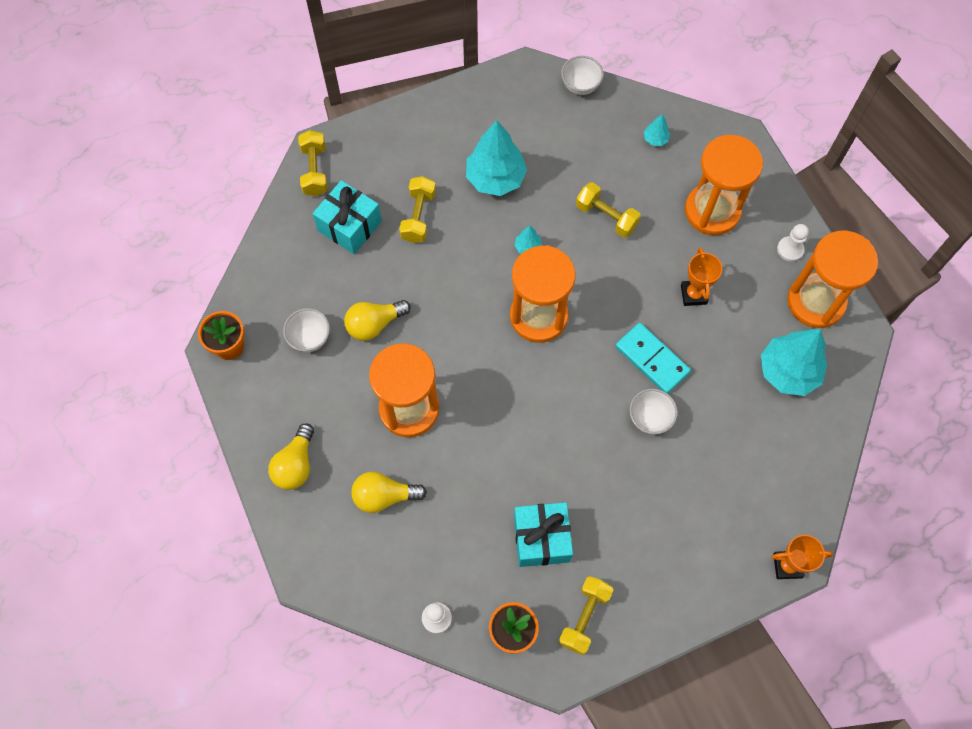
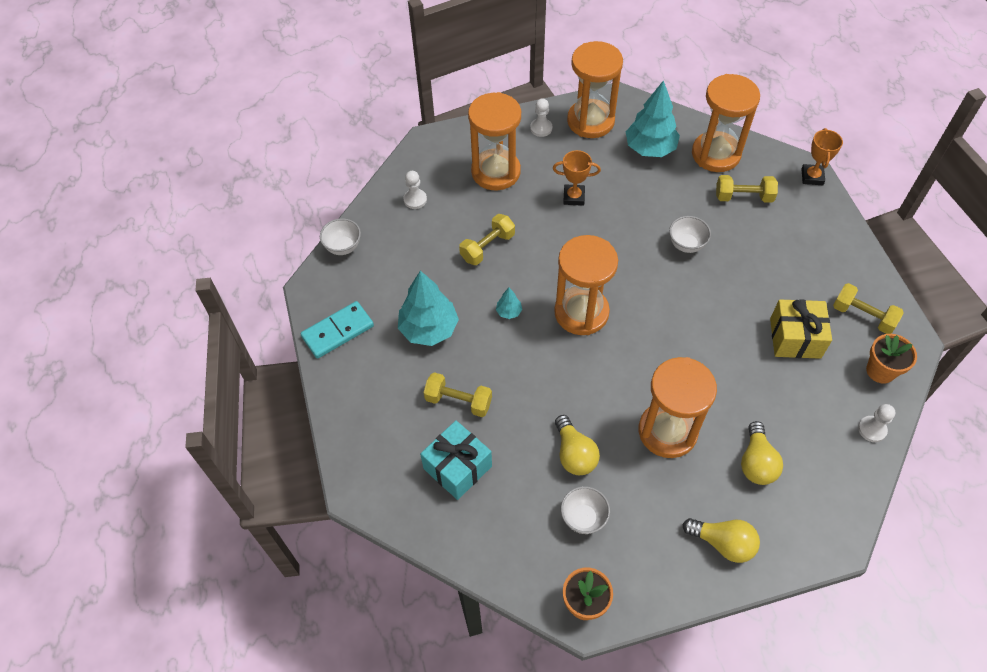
camera: 80 degrees left, 10 degrees down
(315, 170) = (382, 497): yellow dumbbell -> yellow dumbbell (743, 197)
(541, 539) = (795, 338): turquoise gift -> yellow gift
(652, 359) = (632, 235): turquoise domino -> turquoise domino (338, 331)
(655, 139) = (415, 199): turquoise tree -> white pawn
(797, 448) = (716, 154): none -> orange hourglass

